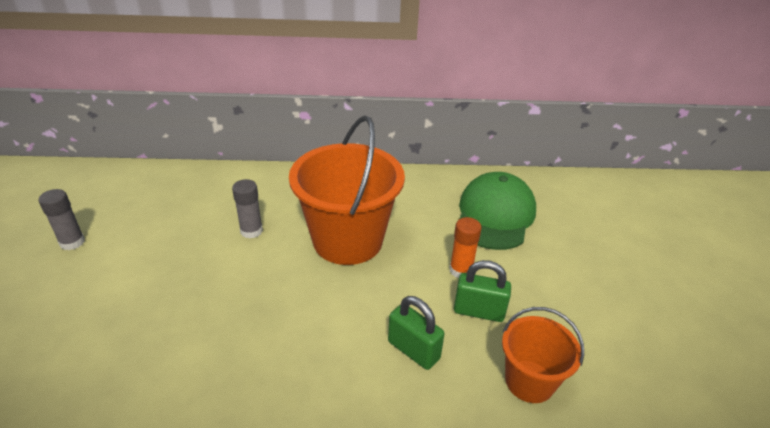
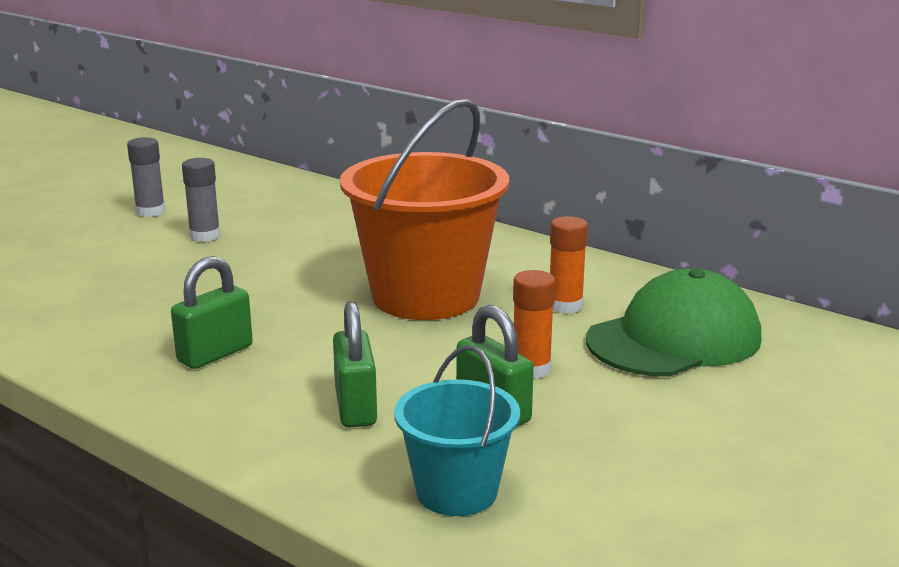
camera: 40 degrees right, 15 degrees down
(251, 231) = (328, 255): grey glue stick -> grey glue stick (205, 236)
(282, 354) = (215, 354): none -> green padlock
(423, 214) = (565, 305): none -> orange glue stick
(529, 381) = (457, 491): orange bucket -> turquoise bucket

